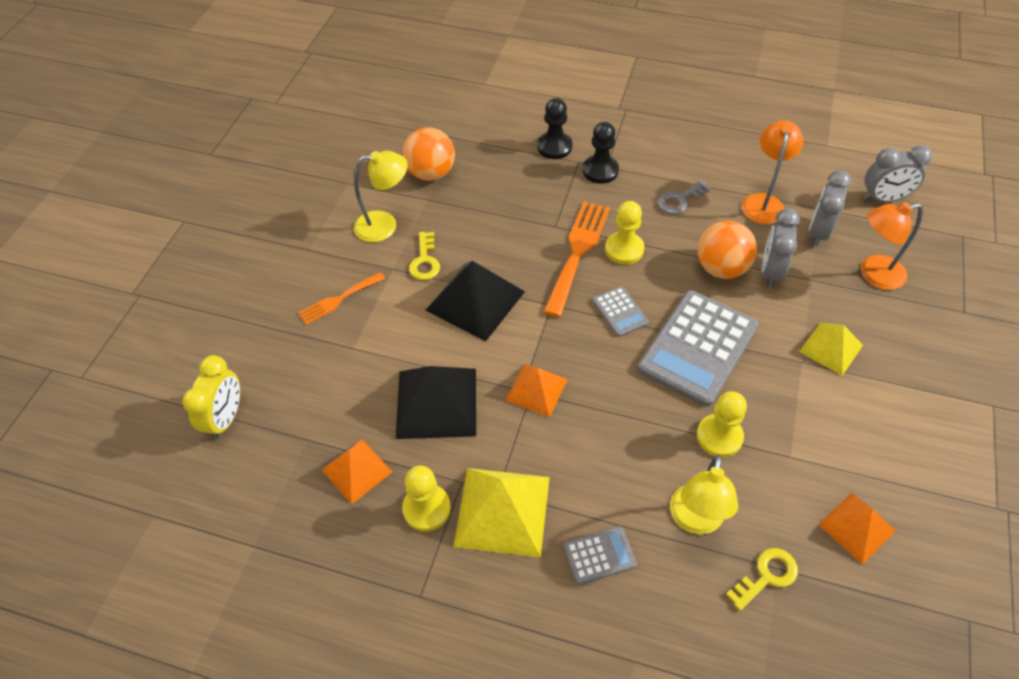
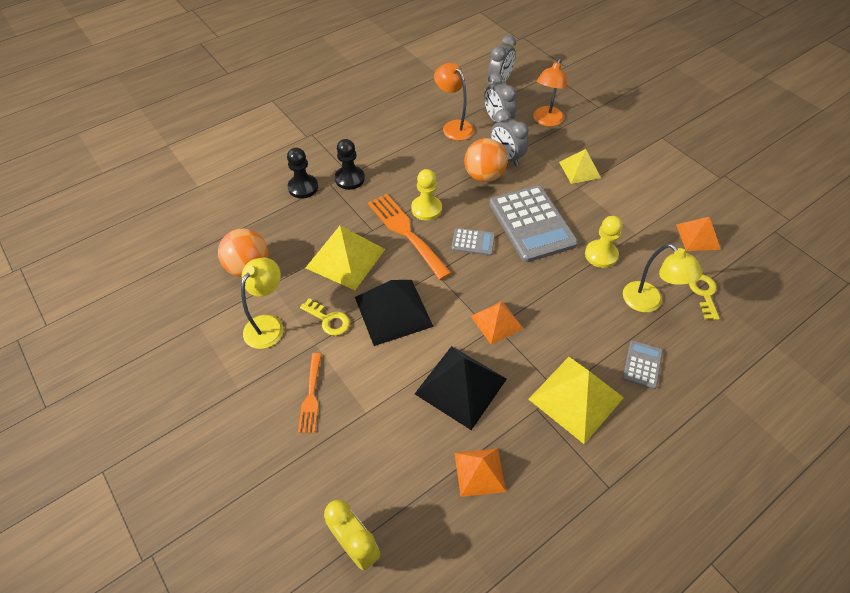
camera: 55 degrees left, 0 degrees up
(426, 508) = (543, 443): yellow pawn -> none
(502, 228) = (345, 258): none -> yellow pyramid
(680, 200) = (414, 159): grey key -> none

